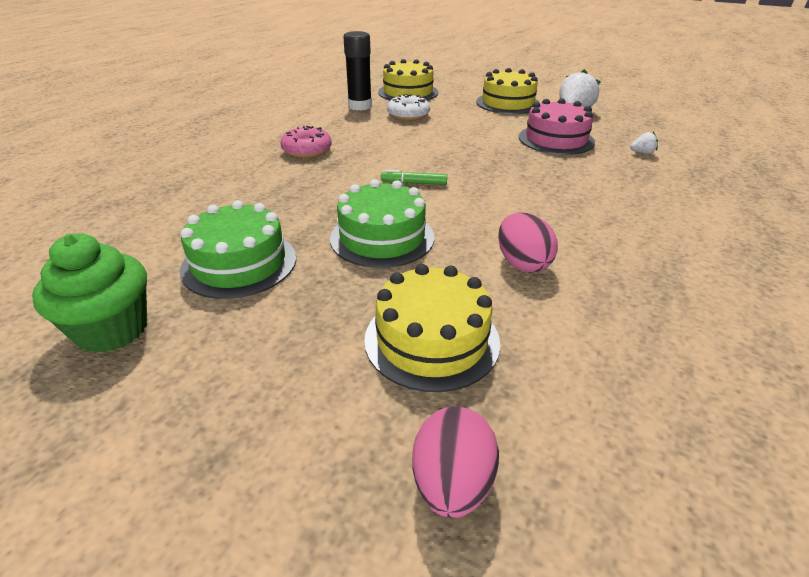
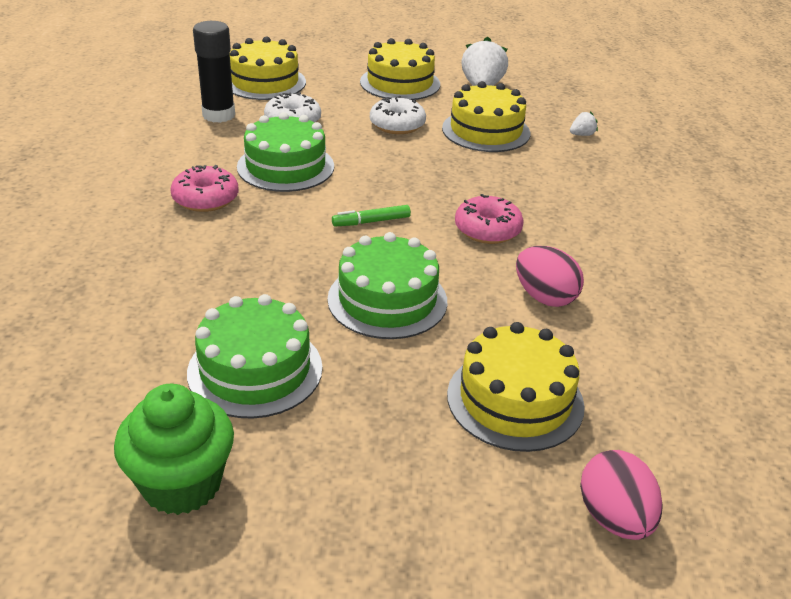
camera: 25 degrees left, 0 degrees up
(379, 140) = (285, 166): none -> green cake
(485, 127) = (397, 125): none -> white donut
(507, 204) = (487, 230): none -> pink donut
(556, 139) = (486, 131): pink cake -> yellow cake

